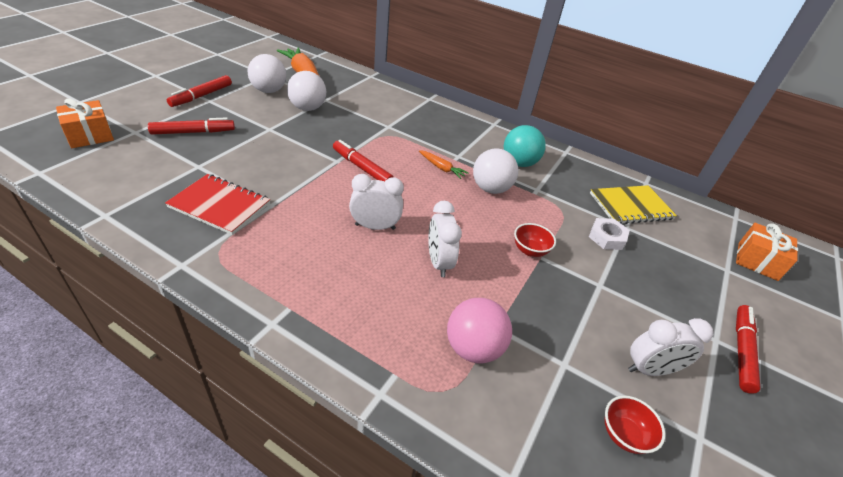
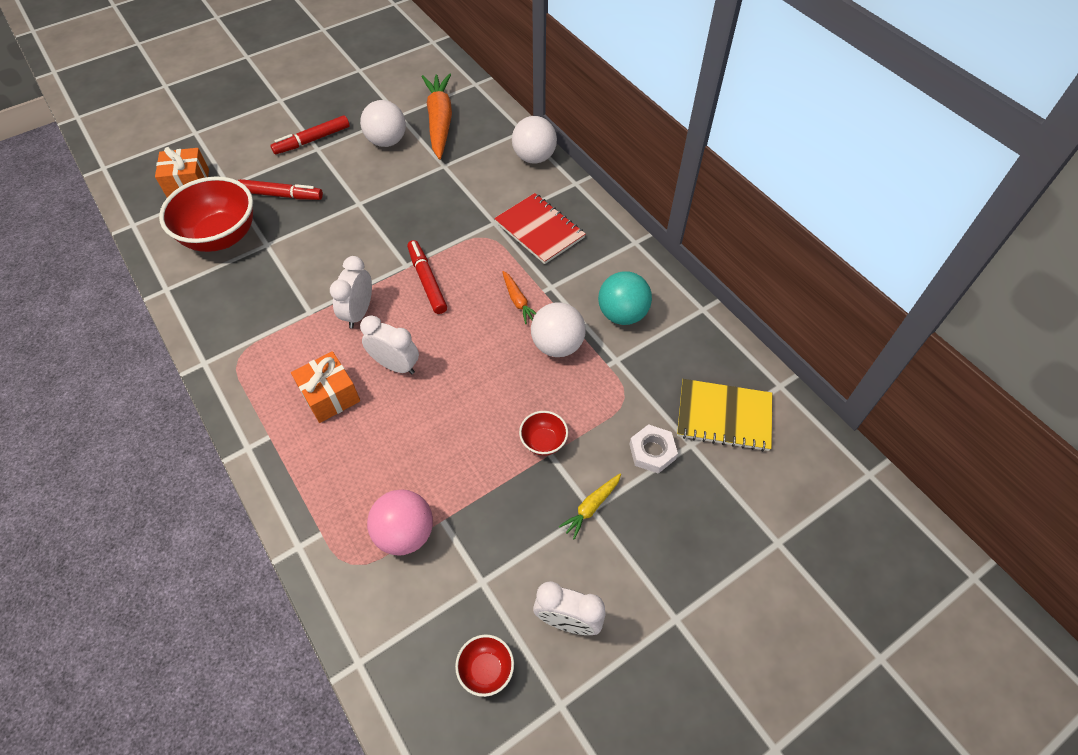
camera: 30 degrees right, 15 degrees up
(147, 167) = (221, 237): none -> red bowl
(220, 205) = (264, 301): red notebook -> red notebook (539, 230)
(307, 108) = (416, 177): white ball -> white ball (534, 157)
(438, 262) = (433, 428): white clock -> white clock (359, 313)
(598, 284) = (591, 507): none -> yellow carrot
(742, 351) = (695, 642): red marker -> none
(757, 261) = (835, 544): orange gift -> orange gift (330, 395)

